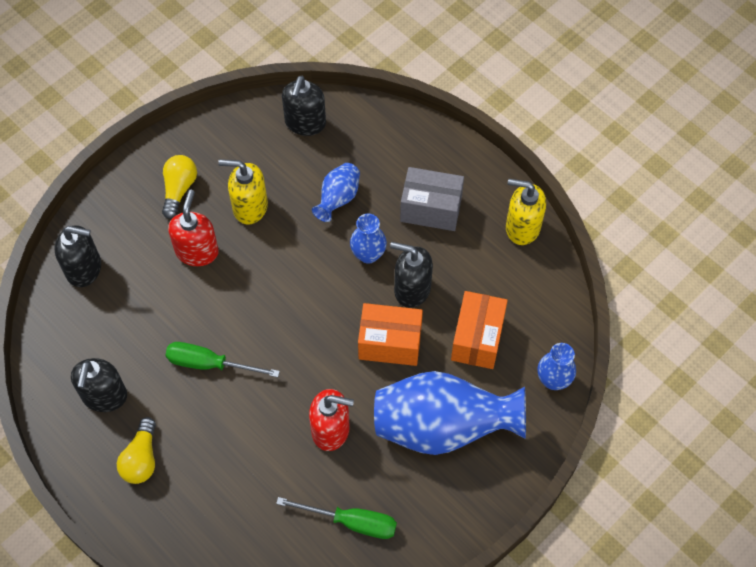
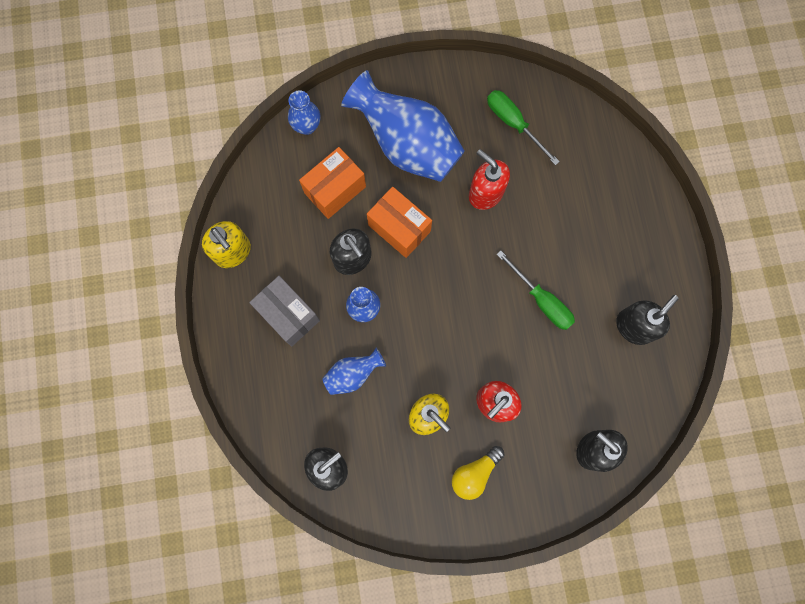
camera: 145 degrees left, 15 degrees up
(141, 459) = (632, 260): yellow light bulb -> none

